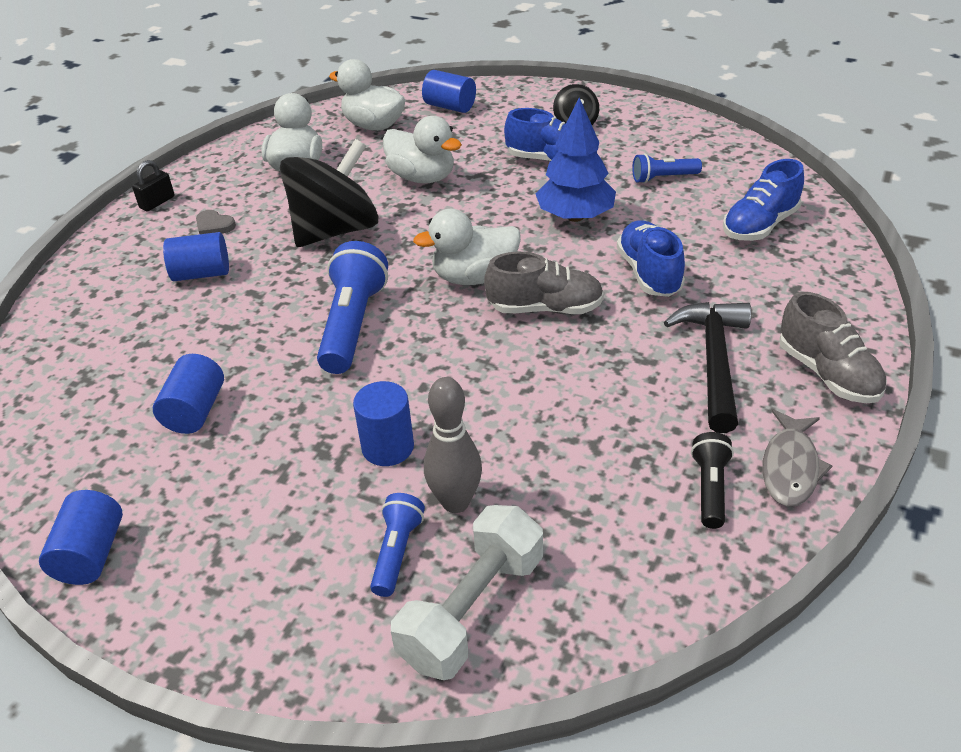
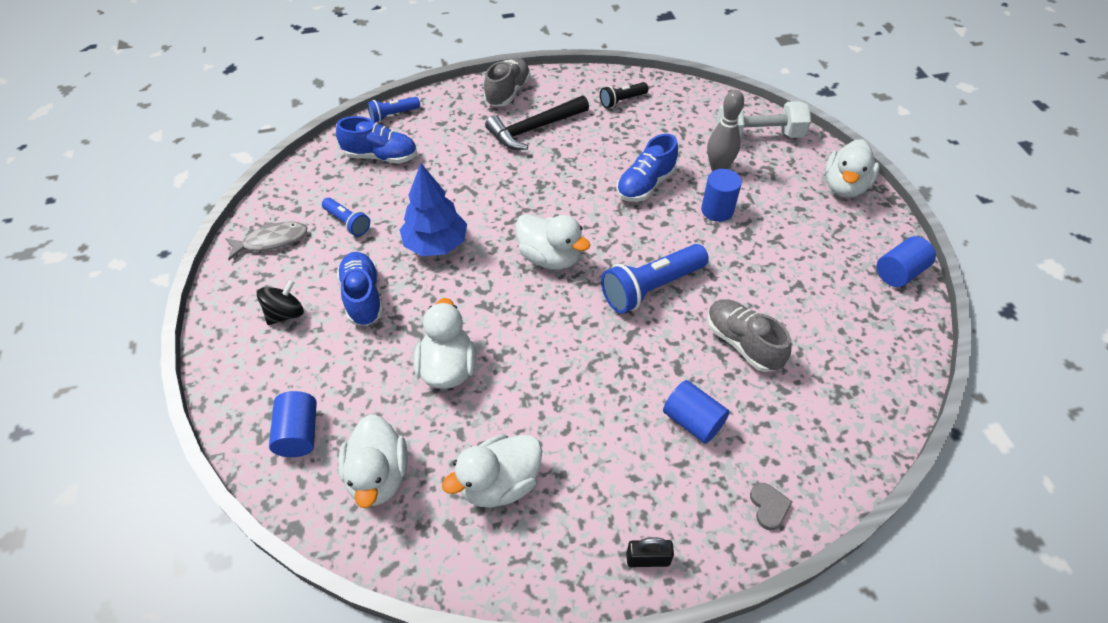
camera: 130 degrees left, 10 degrees up
(195, 411) = (790, 308): blue cylinder -> none
(214, 226) = (635, 470): grey heart -> grey heart (769, 507)
(262, 631) = (844, 186): none -> white duck
(335, 230) = (567, 374): black spinning top -> none
(397, 552) = (763, 171): blue flashlight -> blue flashlight (393, 115)
(545, 308) = (550, 209): grey shoe -> grey shoe (742, 343)
(649, 273) = (475, 182): blue shoe -> blue shoe (645, 185)
(790, 467) = (584, 84): grey fish -> grey fish (271, 241)

